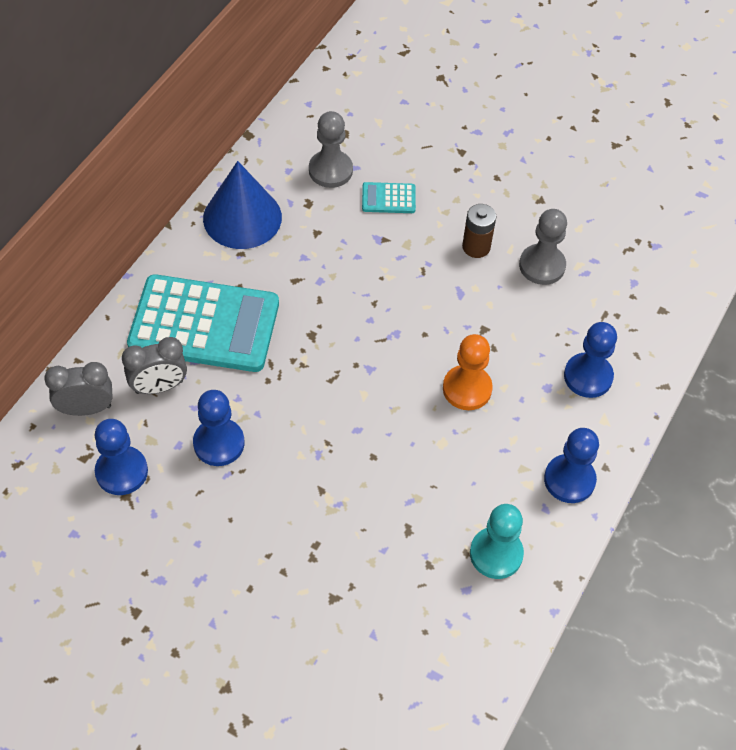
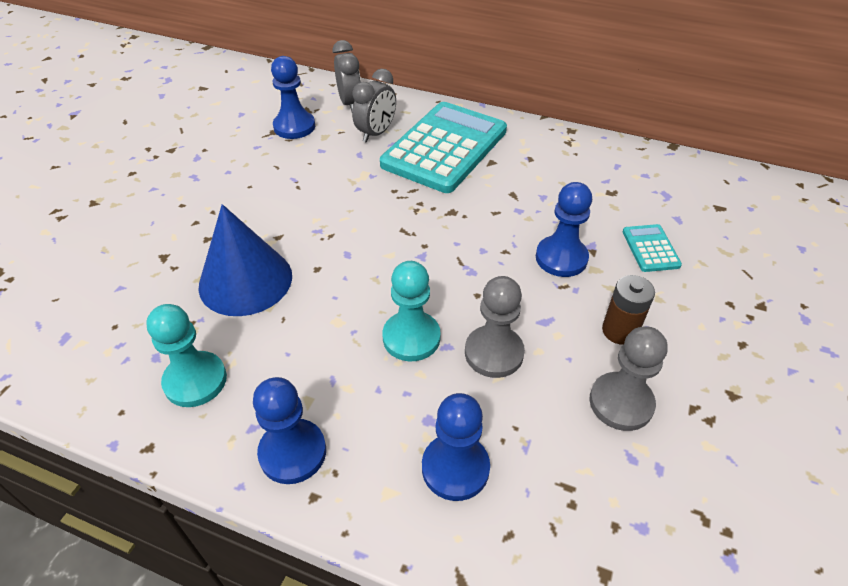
camera: 85 degrees right, 10 degrees down
(159, 387) = (376, 133): grey clock -> grey clock turned 120 degrees counterclockwise
(204, 324) = (444, 148): turquoise calculator -> turquoise calculator turned 150 degrees counterclockwise
(219, 443) = (324, 170): blue pawn -> blue pawn (561, 258)
(242, 217) = (572, 154): blue cone -> blue cone (245, 280)
(330, 170) = (663, 202): grey pawn -> grey pawn (494, 353)
(467, 389) = (411, 337): orange pawn -> turquoise pawn

